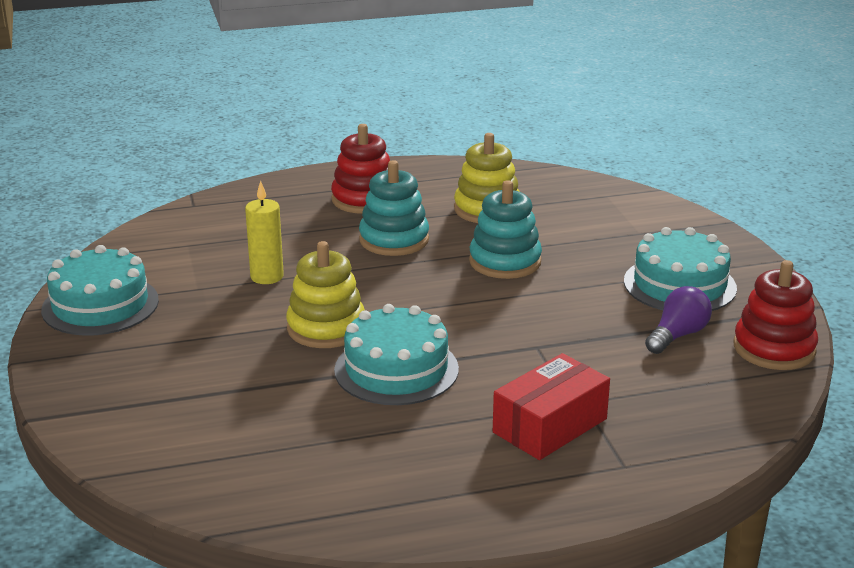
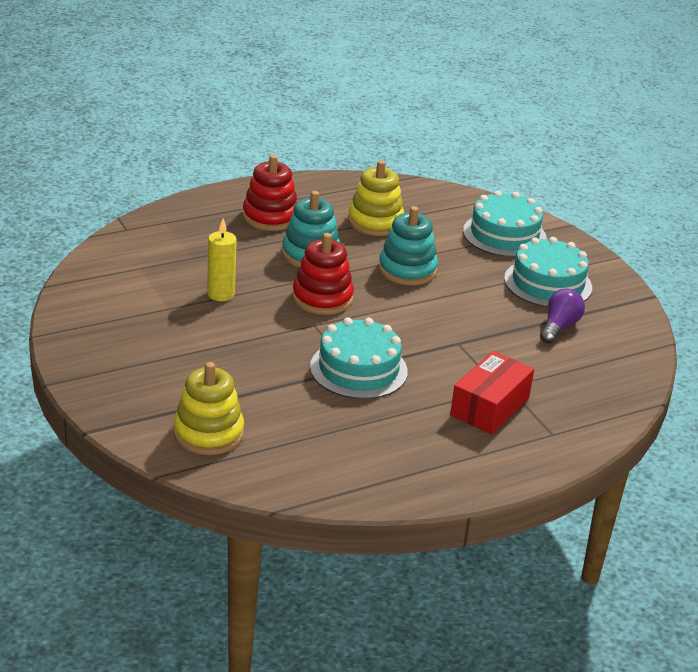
camera: 15 degrees left, 5 degrees up
(100, 305) = (93, 328): turquoise cake -> turquoise cake (504, 235)
(326, 328) = (289, 337): yellow stacking toy -> yellow stacking toy (208, 433)
(774, 348) = (631, 333): red stacking toy -> red stacking toy (322, 298)

